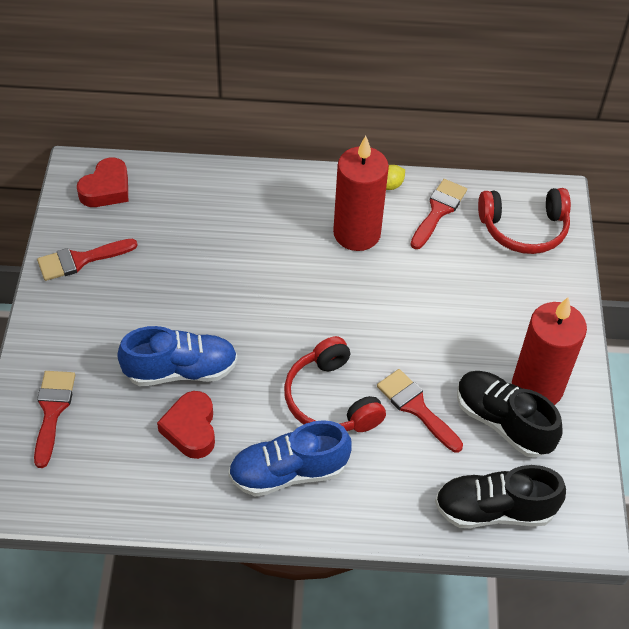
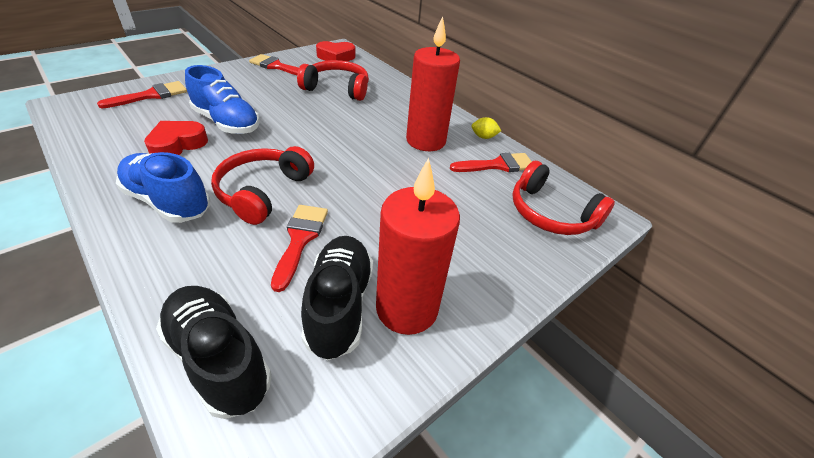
camera: 45 degrees right, 10 degrees down
(189, 236) = (337, 88): none -> red headphones

